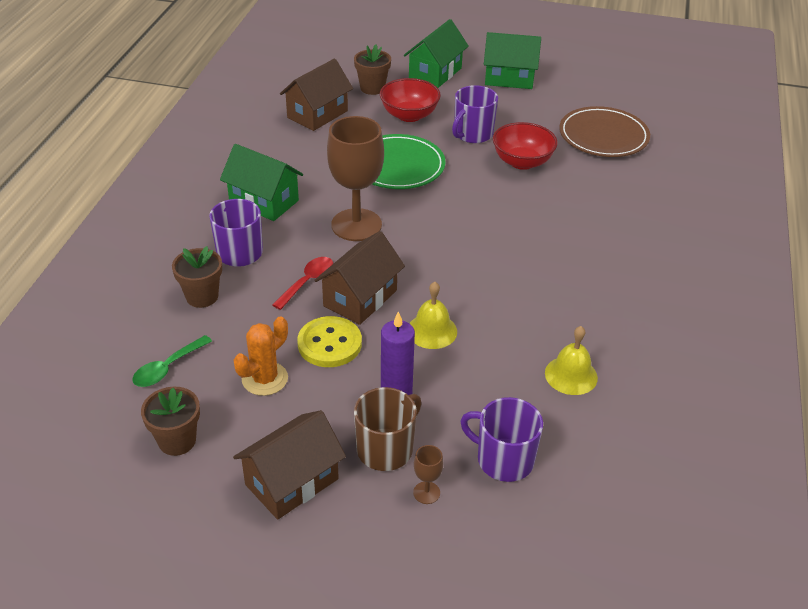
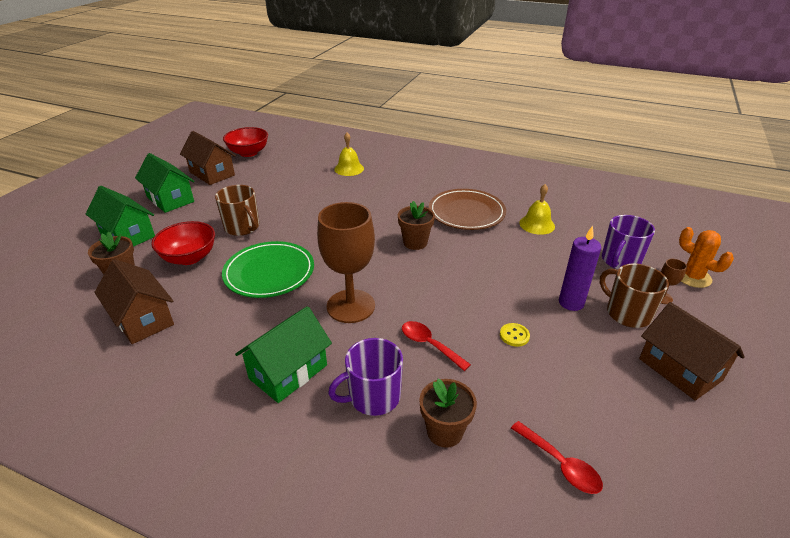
camera: 80 degrees left, 5 degrees down
(167, 368) = (560, 464): green spoon -> red spoon
(177, 441) = (660, 454): brown flower pot -> brown flower pot (415, 242)
(265, 379) = (564, 382): orange cactus -> orange cactus (692, 277)
(329, 344) = (514, 335): yellow button -> yellow button, size x0.51
(360, 298) = (455, 312): brown house -> brown house (212, 174)
(432, 331) = (496, 277): yellow bell -> yellow bell (349, 169)
(472, 134) = (242, 227): purple mug -> brown mug
(509, 78) = (170, 199): green house -> green house turned 60 degrees counterclockwise
(522, 162) = (295, 210): red bowl -> red bowl (248, 153)
(603, 136) = (280, 173): brown plate -> brown plate (466, 213)

